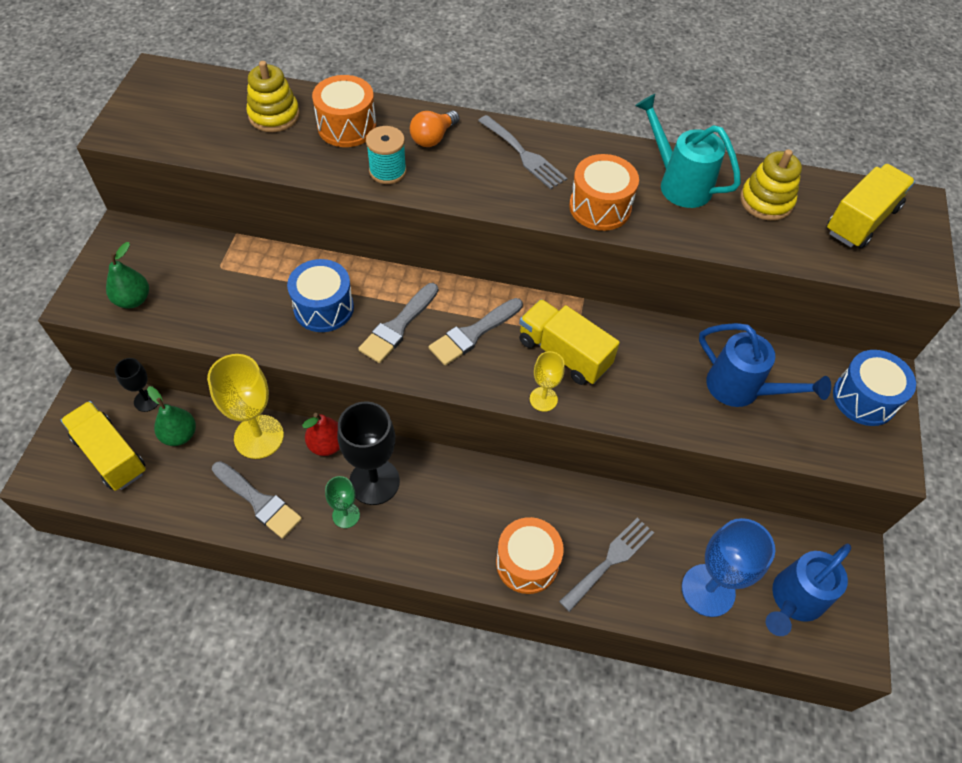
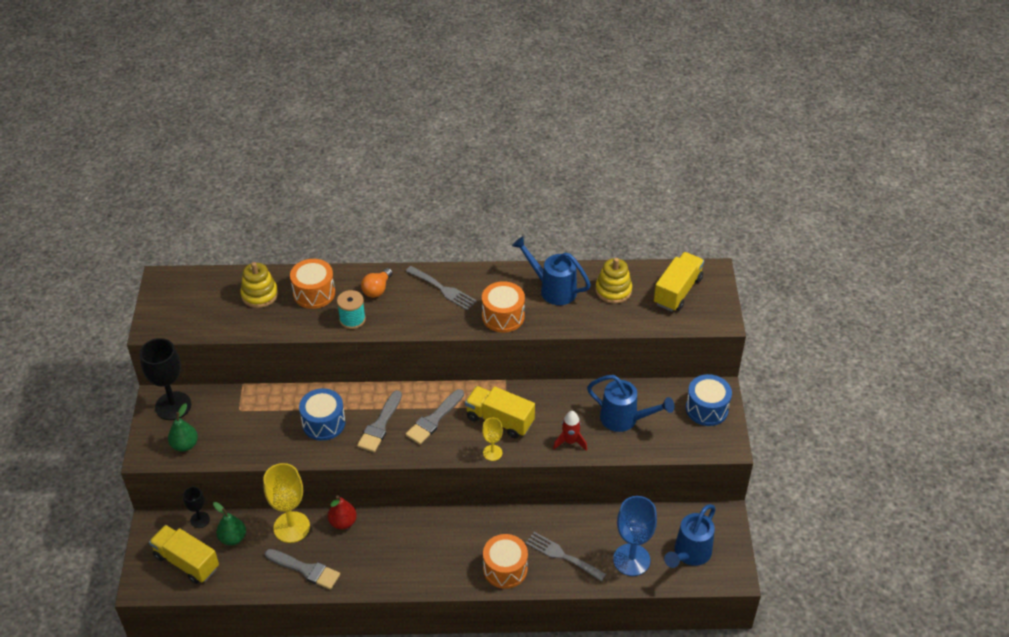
camera: 10 degrees left, 10 degrees down
(346, 515) = (370, 565): green goblet -> none
(374, 481) = (384, 539): black goblet -> black goblet (173, 406)
(610, 560) = (562, 555): grey fork -> grey fork turned 90 degrees counterclockwise
(657, 406) = (570, 442): none -> red rocket
(678, 183) = (553, 289): turquoise watering can -> blue watering can

